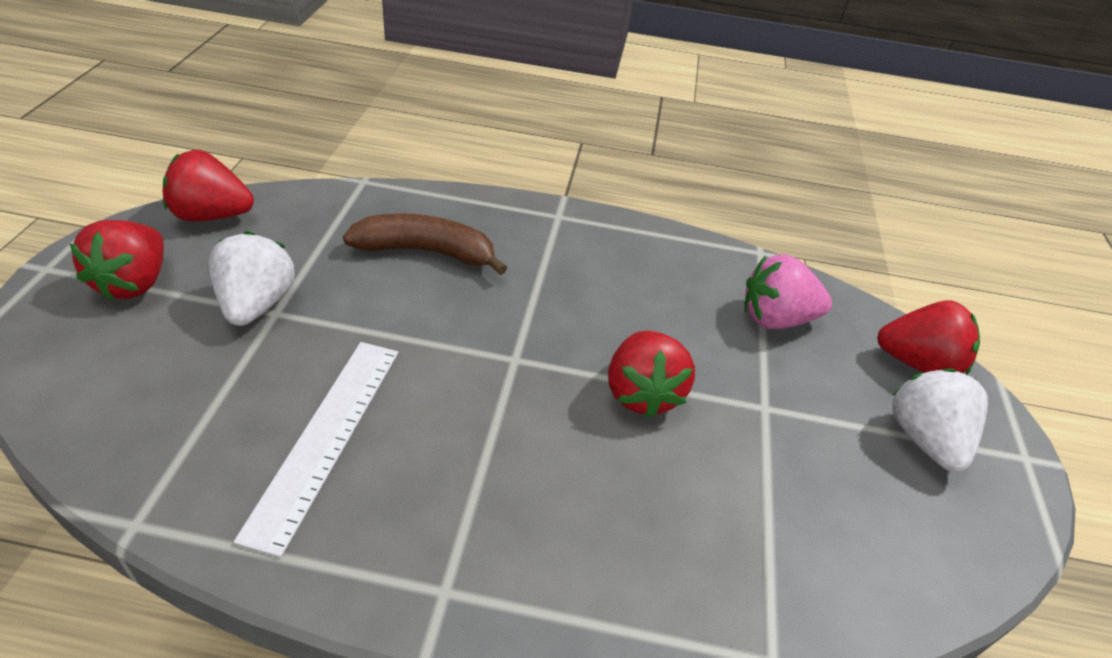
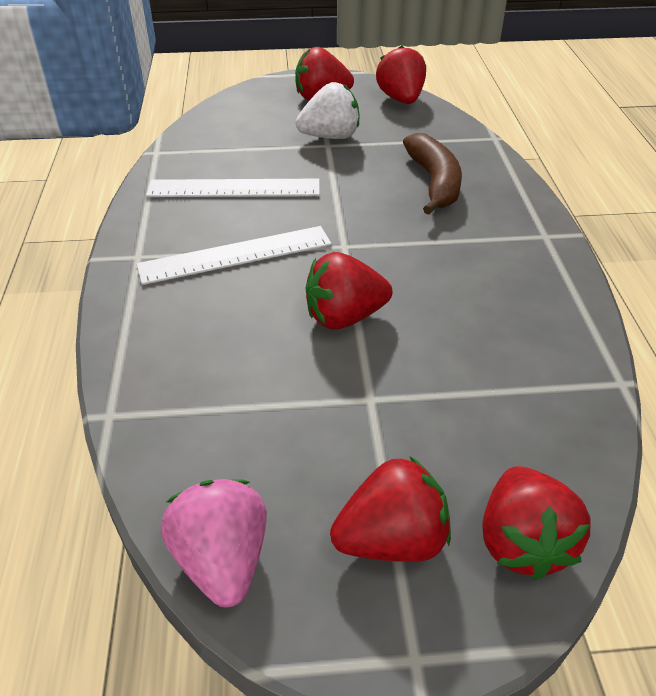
camera: 80 degrees right, 0 degrees up
(491, 467) = (235, 255): none -> white ruler
(776, 319) = (509, 402): pink strawberry -> pink strawberry (222, 560)
(925, 439) = (392, 540): white strawberry -> red strawberry

